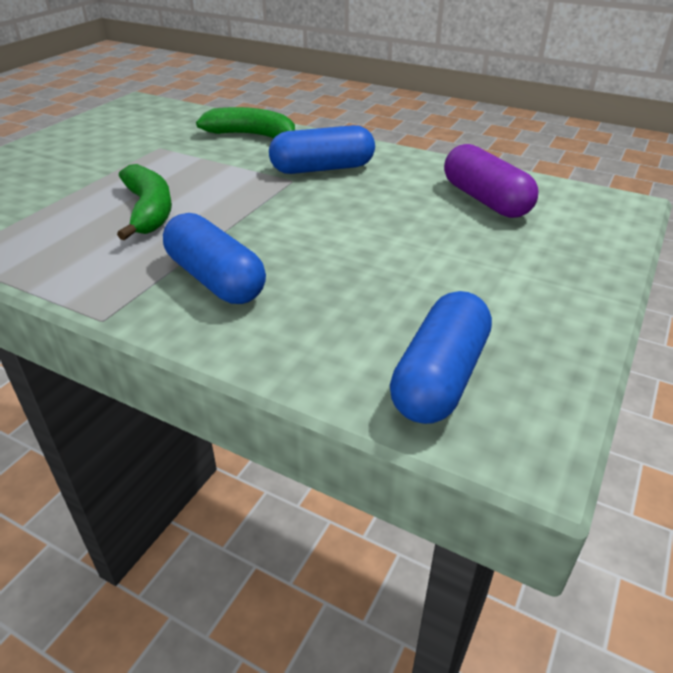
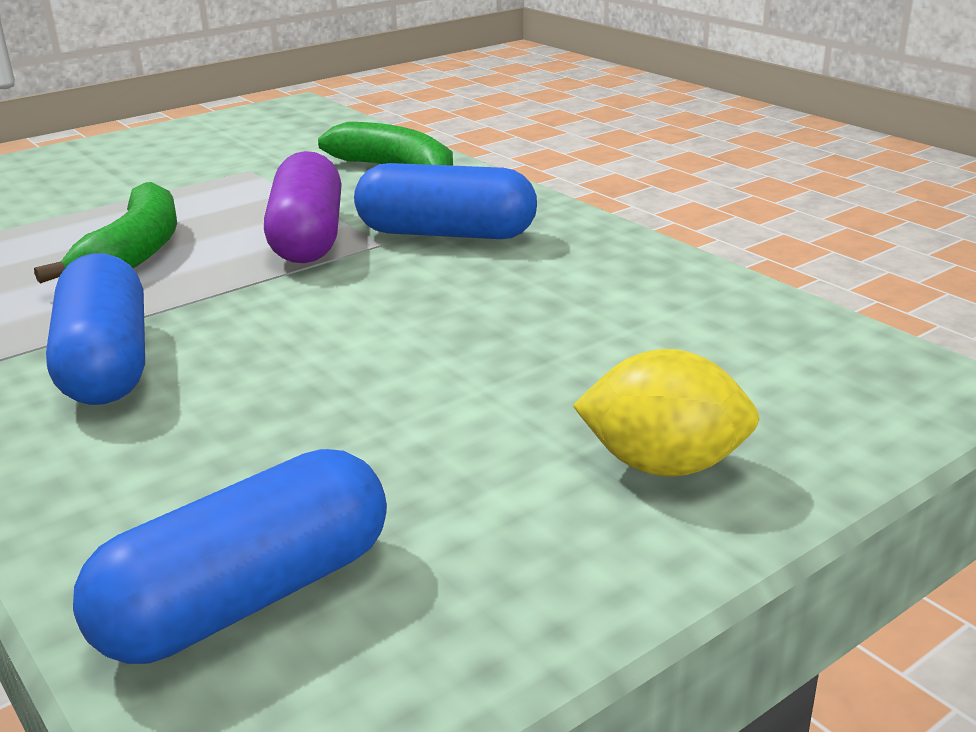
camera: 25 degrees right, 10 degrees down
(485, 200) = (666, 327): purple capsule -> purple capsule (308, 237)
(553, 266) = (663, 465): none -> yellow lemon

